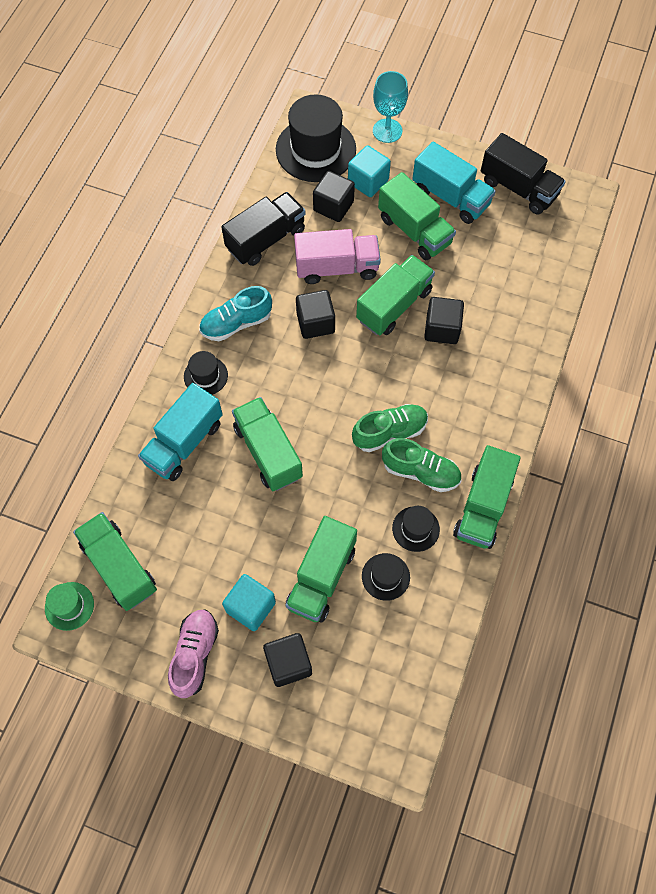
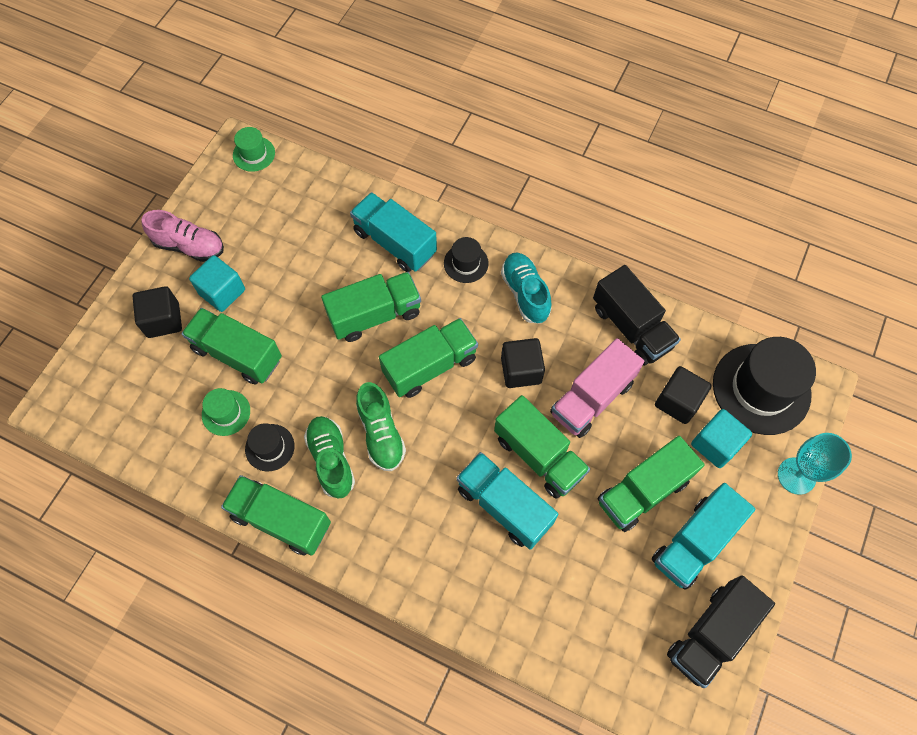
camera: 95 degrees right, 0 degrees up
(119, 567) = (281, 190): green truck -> green truck (430, 366)
(336, 268) = (592, 398): pink truck -> pink truck turned 45 degrees clockwise
(385, 576) = (226, 413): black hat -> green hat
(420, 472) = (331, 460): green shoe -> green shoe turned 135 degrees clockwise
(442, 329) = (504, 506): black cube -> turquoise truck

